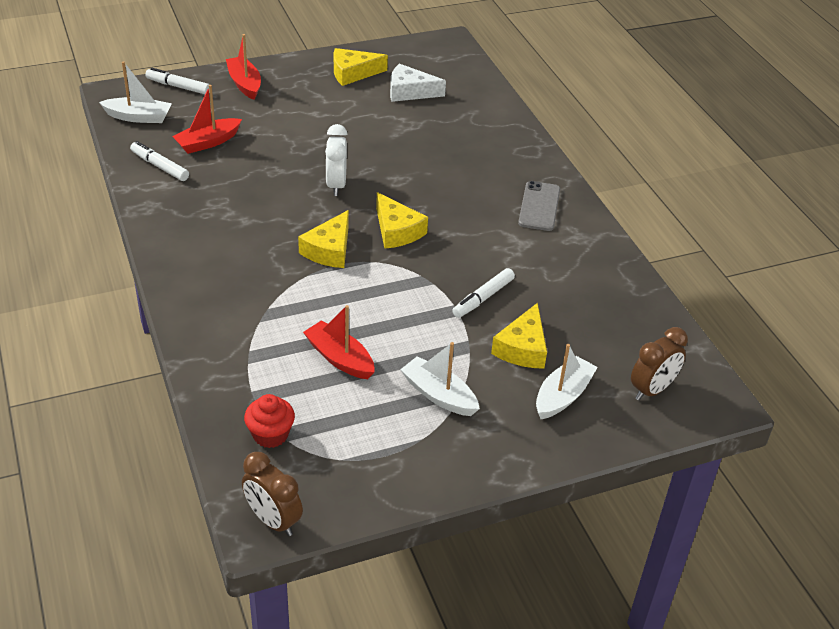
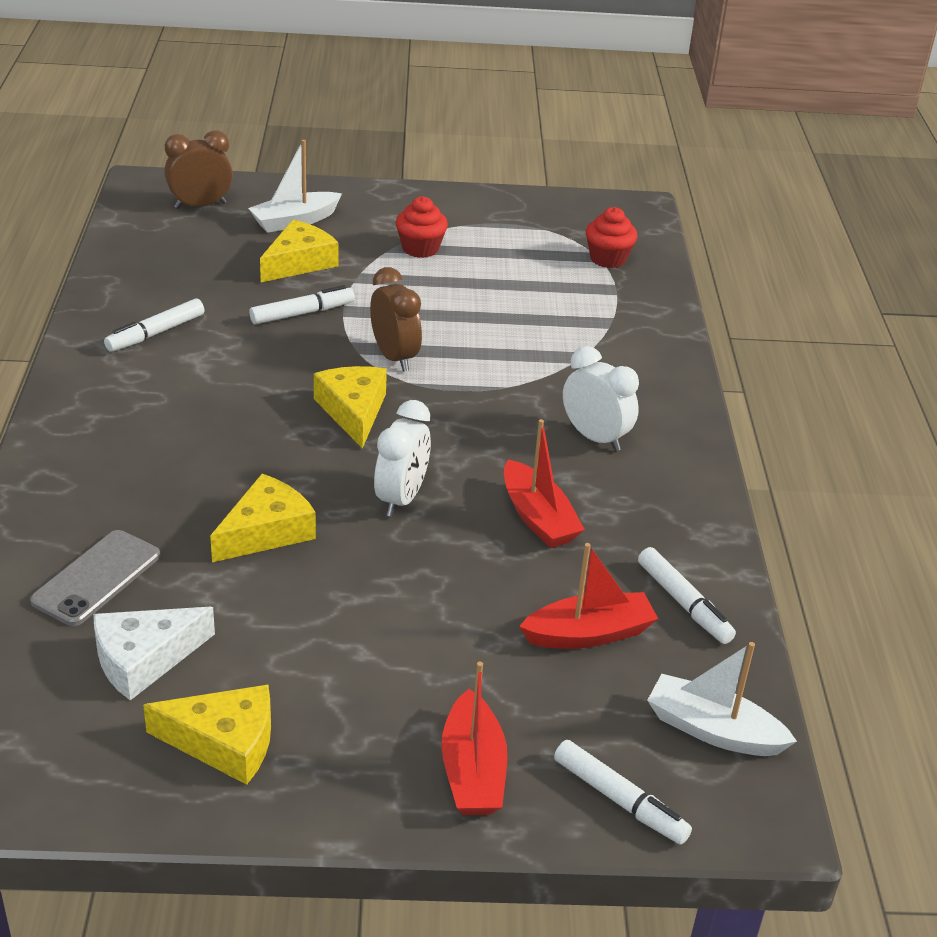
camera: 160 degrees left, 5 degrees down
(234, 251) = (595, 438): none -> white clock
(273, 520) = (624, 209): brown clock -> brown clock (394, 357)
(329, 250) = (461, 409): yellow cheese -> yellow cheese (266, 531)
(340, 358) = (508, 298): red boat -> red boat (538, 518)
(409, 92) = (144, 659): white cheese -> white cheese turned 120 degrees clockwise
(439, 395) = (420, 248): white boat -> red cupcake
(539, 206) = (123, 396): grey phone -> grey phone (96, 578)
(563, 254) = (155, 333): none -> white marker

